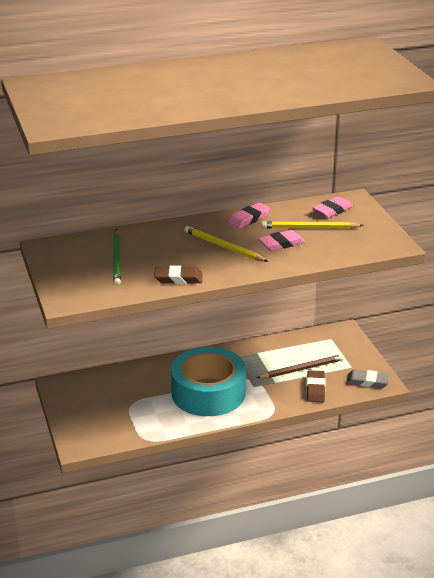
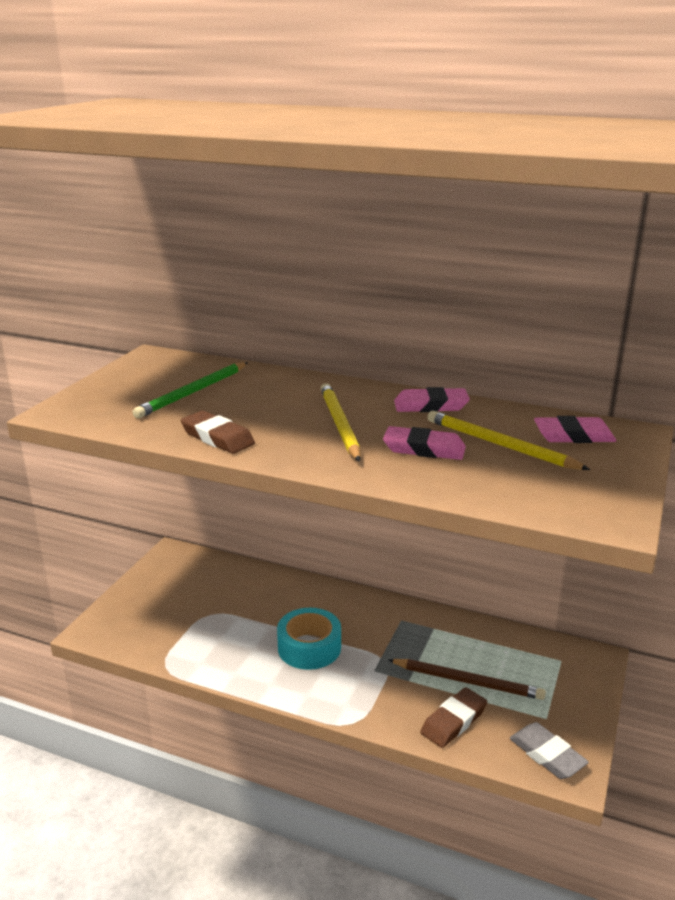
camera: 40 degrees right, 5 degrees down
(208, 392) = (309, 647): turquoise tape -> turquoise tape, size x0.56

